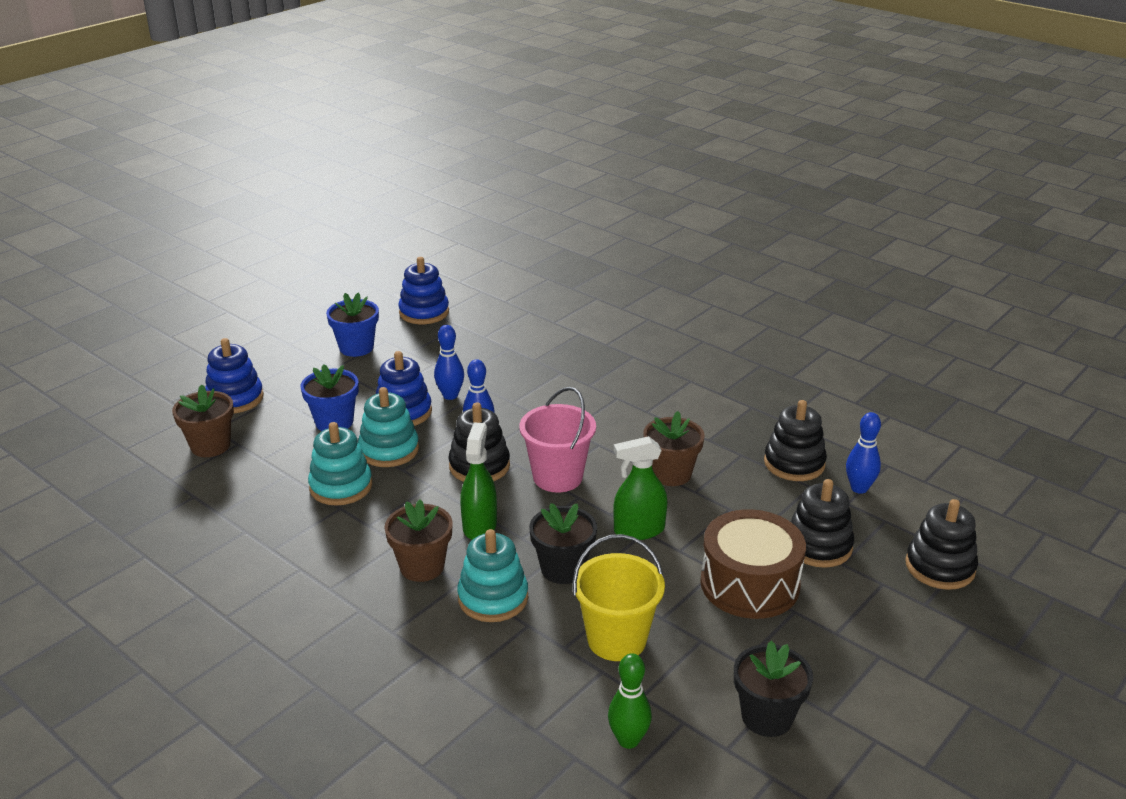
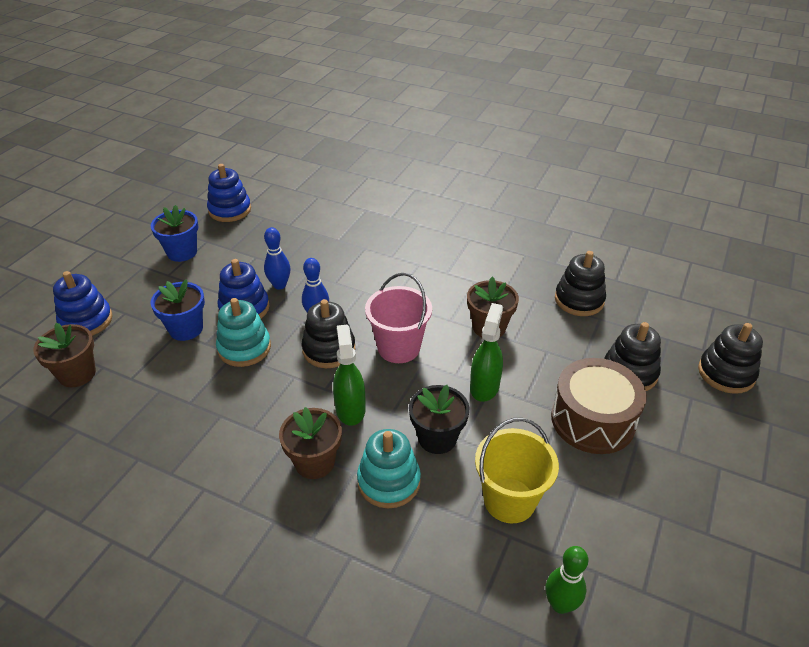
camera: 15 degrees left, 10 degrees up
(341, 486) = (213, 393): turquoise stacking toy -> none
(638, 530) = (484, 386): green spray bottle -> green spray bottle turned 135 degrees clockwise
(767, 717) = (661, 550): black flower pot -> none
(859, 488) = (636, 313): blue bowling pin -> none

